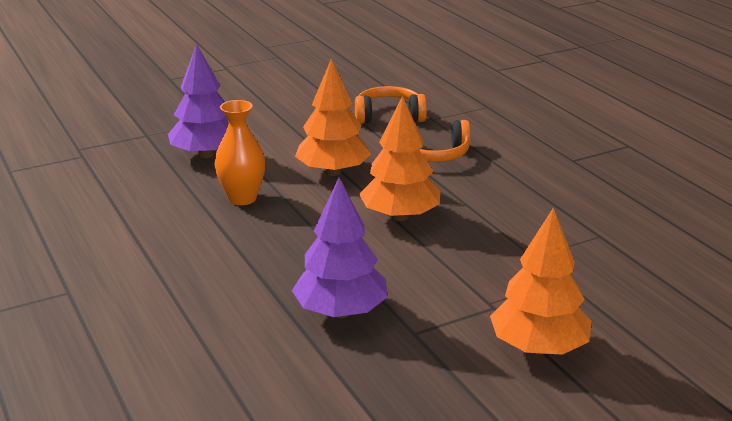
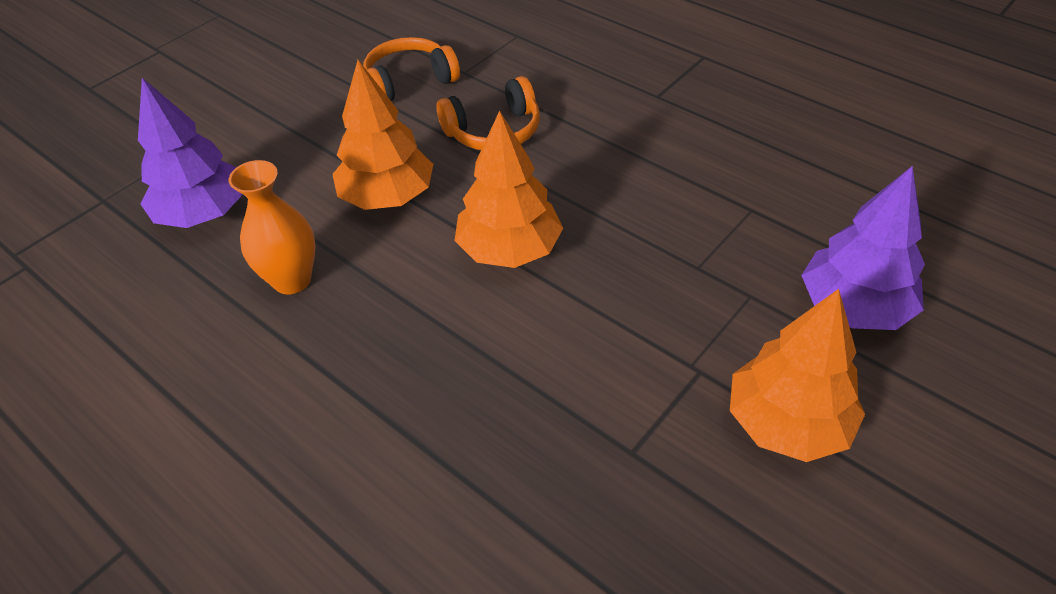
camera: 20 degrees left, 20 degrees up
(341, 312) = (523, 448): purple tree -> purple tree (854, 307)

